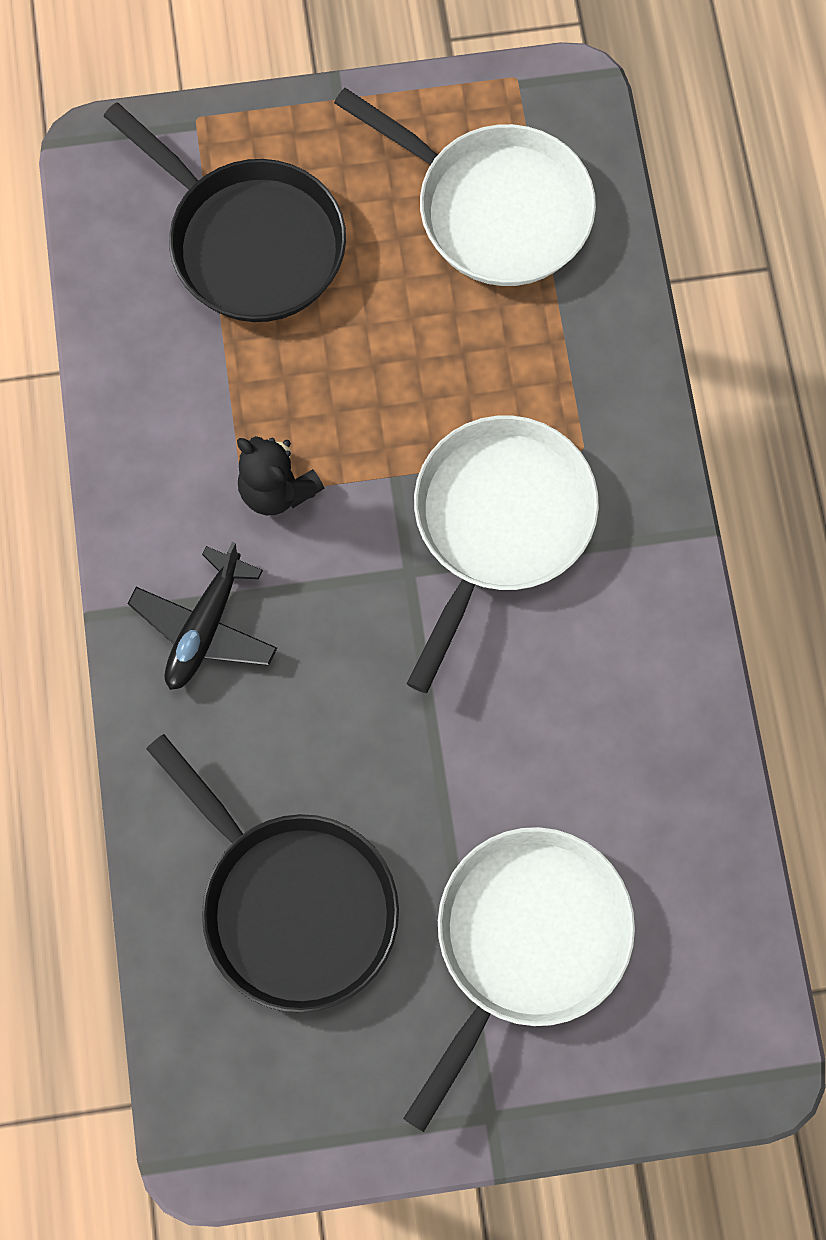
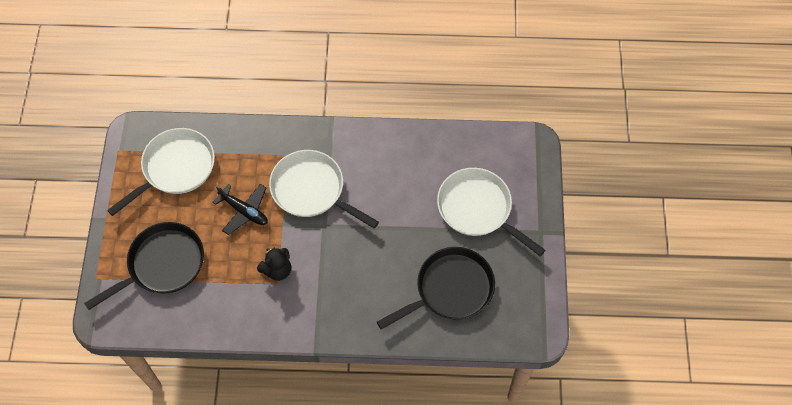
camera: 80 degrees left, 10 degrees down
(205, 627) = (330, 306): black plane -> black plane (244, 211)

